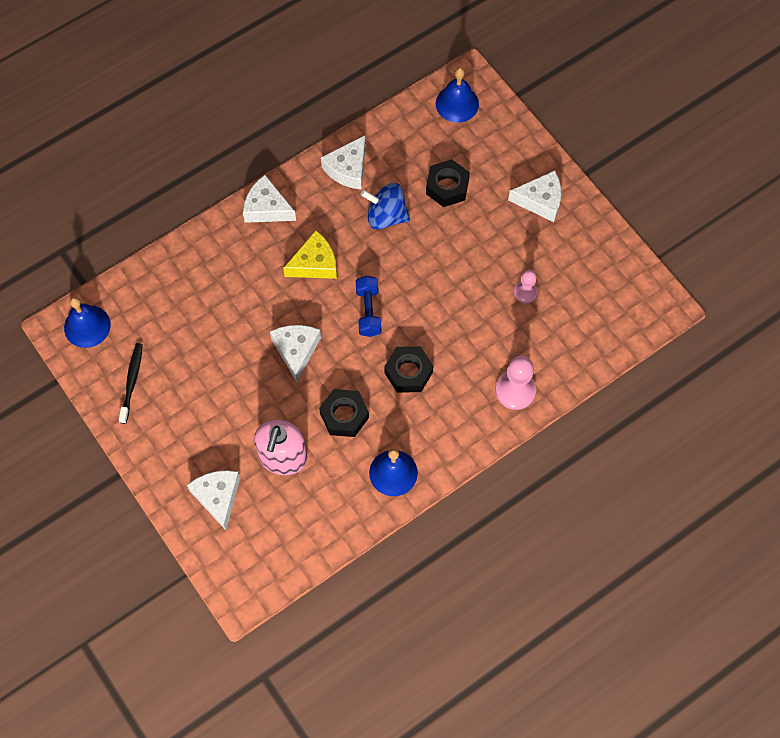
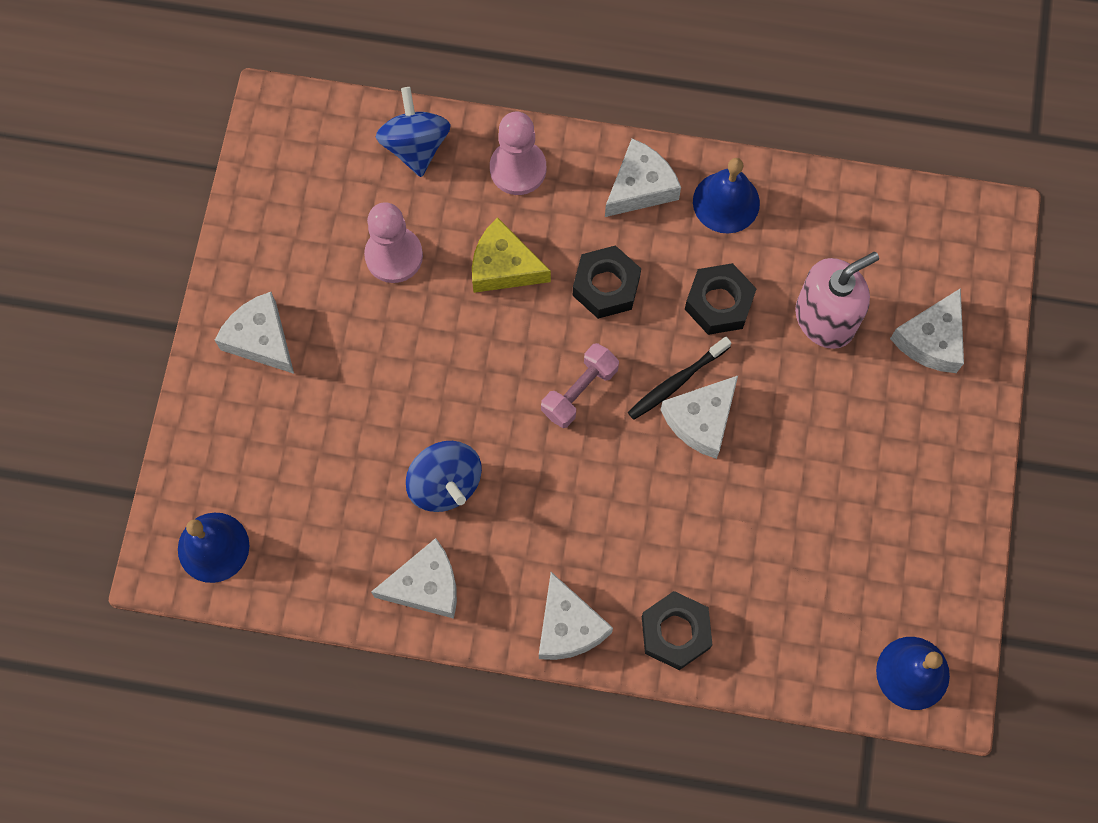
camera: 135 degrees left, 5 degrees up
(132, 382) = (916, 554): black toothbrush -> black toothbrush (676, 382)
(315, 263) = (582, 503): yellow cheese -> yellow cheese (504, 266)
(368, 311) = (579, 391): blue dumbbell -> pink dumbbell
(445, 439) = (640, 187): none -> white cheese
(447, 187) = (341, 453): black nut -> black nut (675, 632)
(525, 292) = (394, 256): pink pawn -> pink pawn, size x1.64
(577, 354) = (415, 146): none -> blue spinning top

